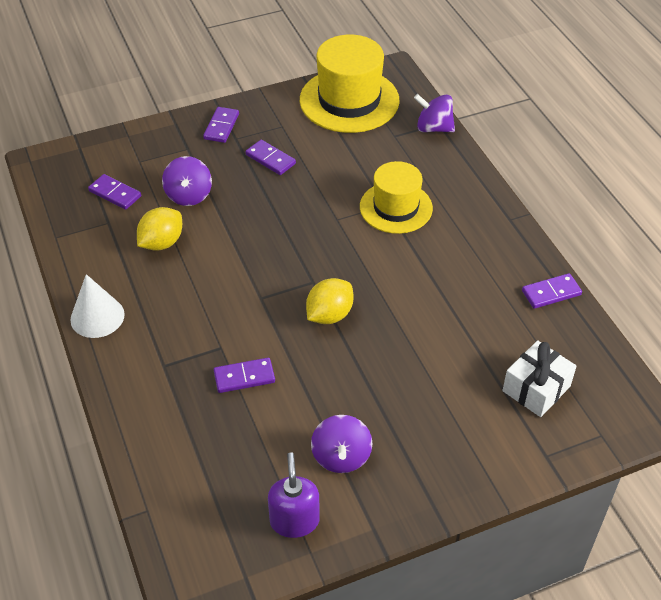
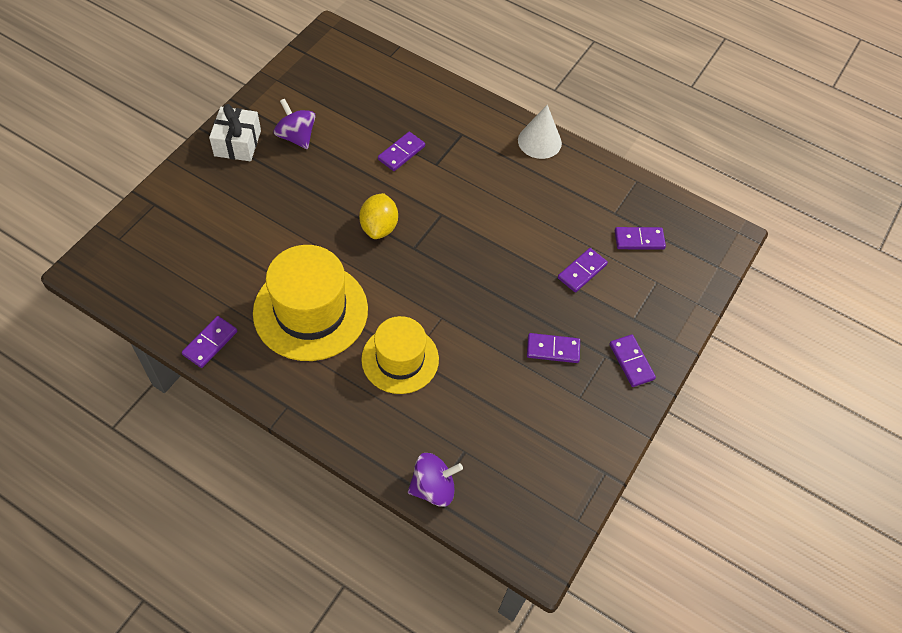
camera: 140 degrees right, 10 degrees up
(162, 243) = (557, 218): yellow lemon -> none
(189, 195) = (582, 271): purple spinning top -> purple domino
(294, 520) = (299, 90): purple soap dispenser -> none
(349, 100) = (547, 475): yellow hat -> yellow hat (310, 311)
(536, 389) = (184, 249): white gift -> white gift (237, 143)

